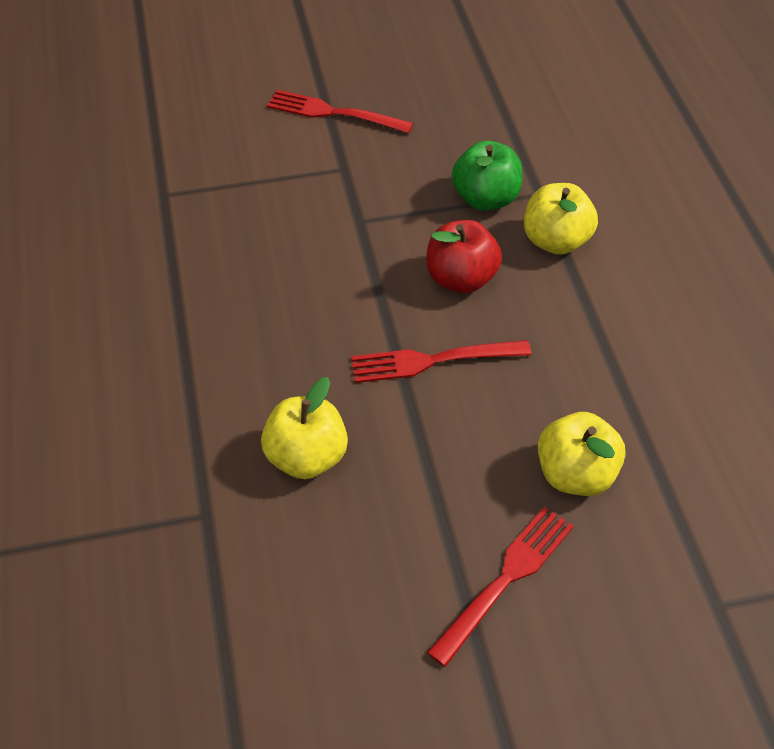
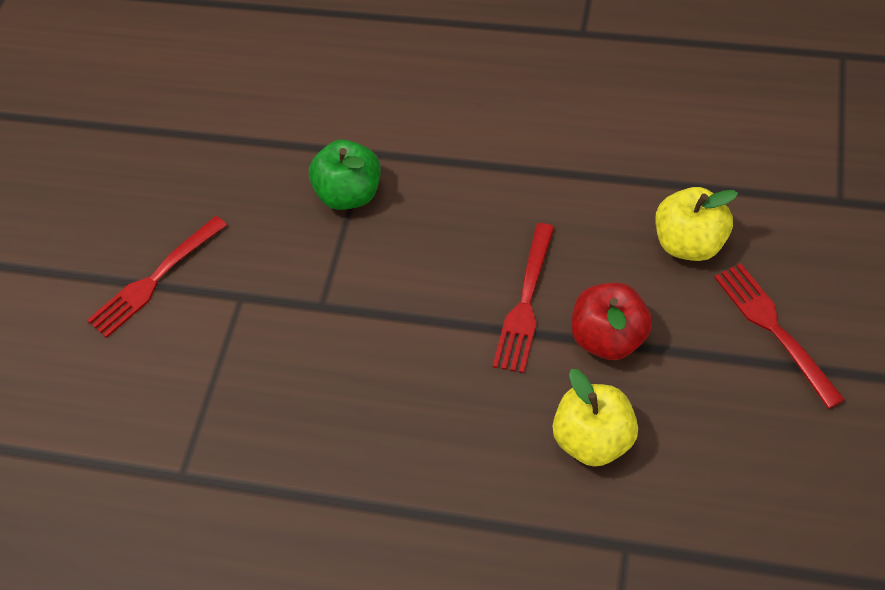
camera: 60 degrees left, 5 degrees up
(461, 279) = (439, 248): red apple -> red apple (609, 338)
(556, 241) = (430, 161): yellow apple -> none

